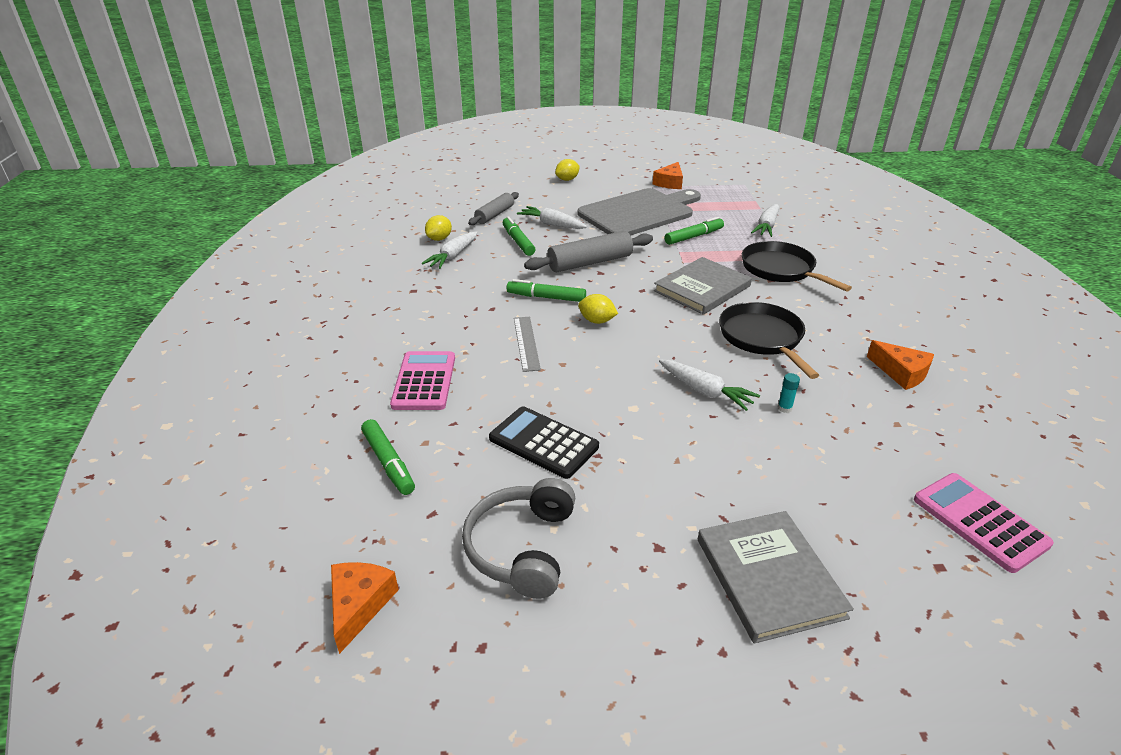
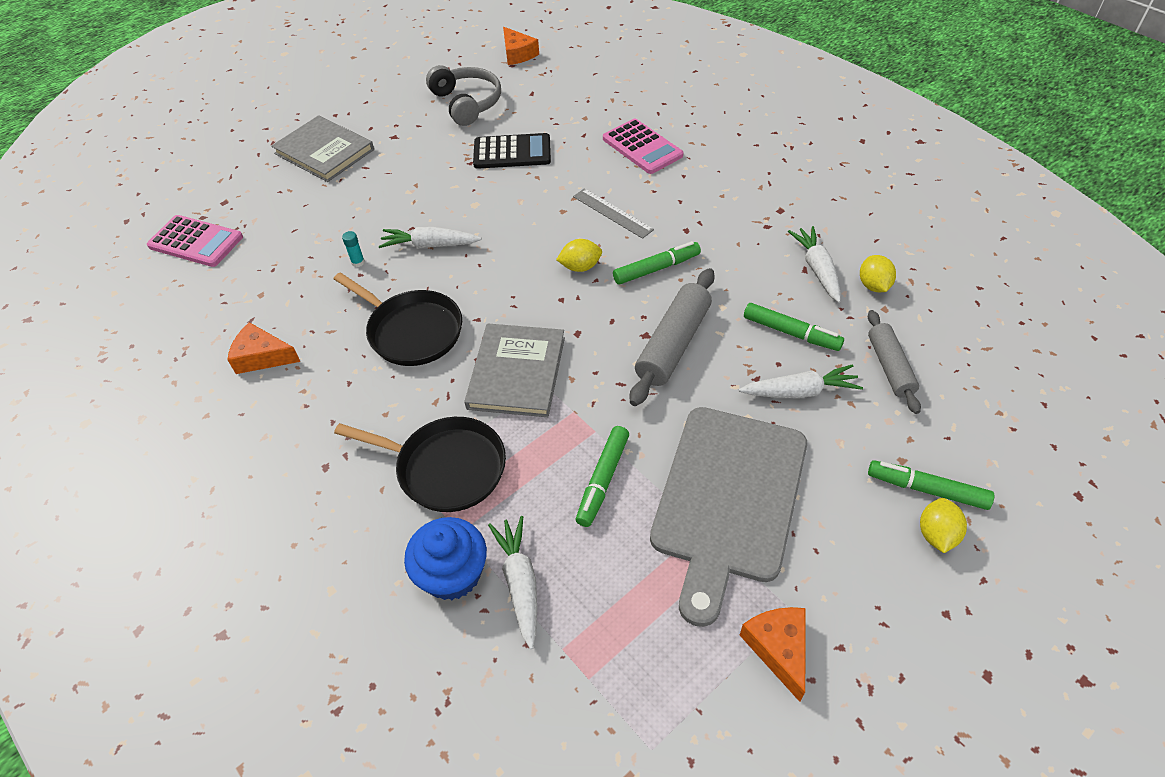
camera: 145 degrees right, 15 degrees up
(388, 463) = (589, 99): green marker -> green marker (926, 489)
(800, 239) = (452, 574): none -> blue cupcake

